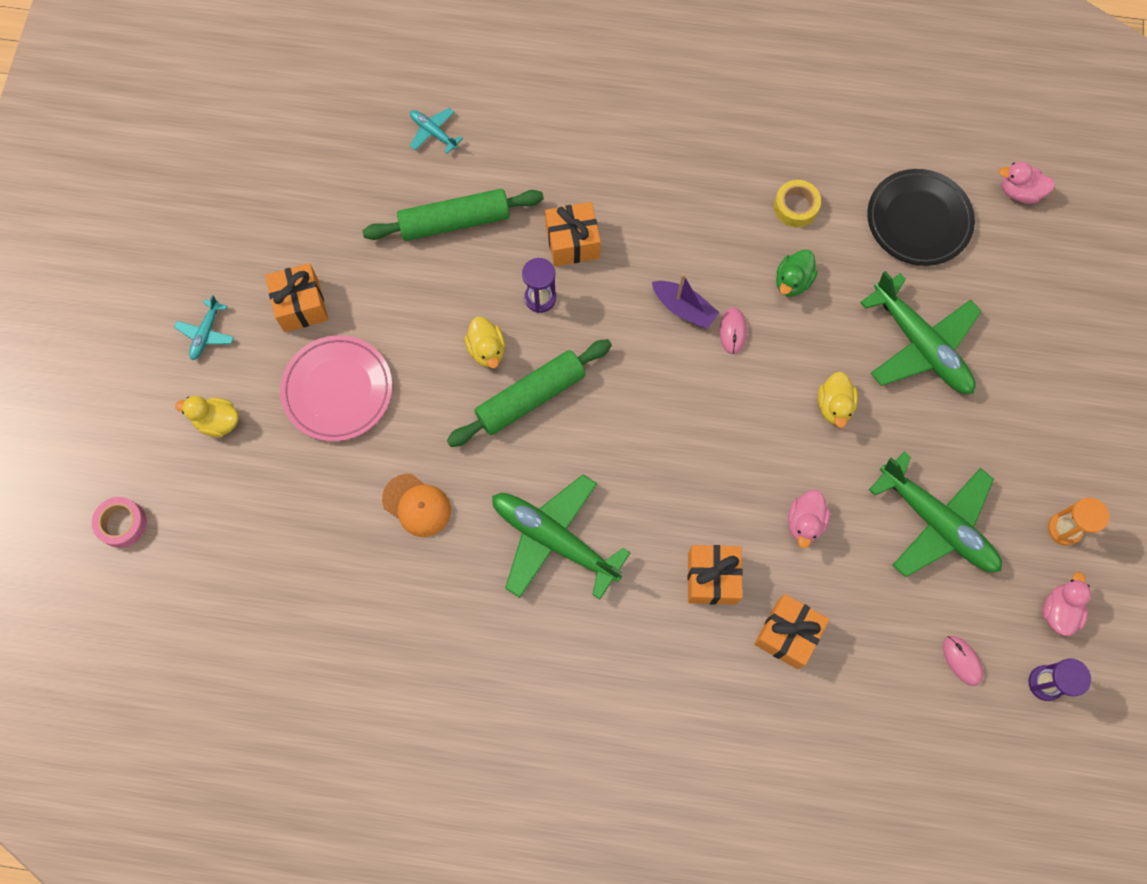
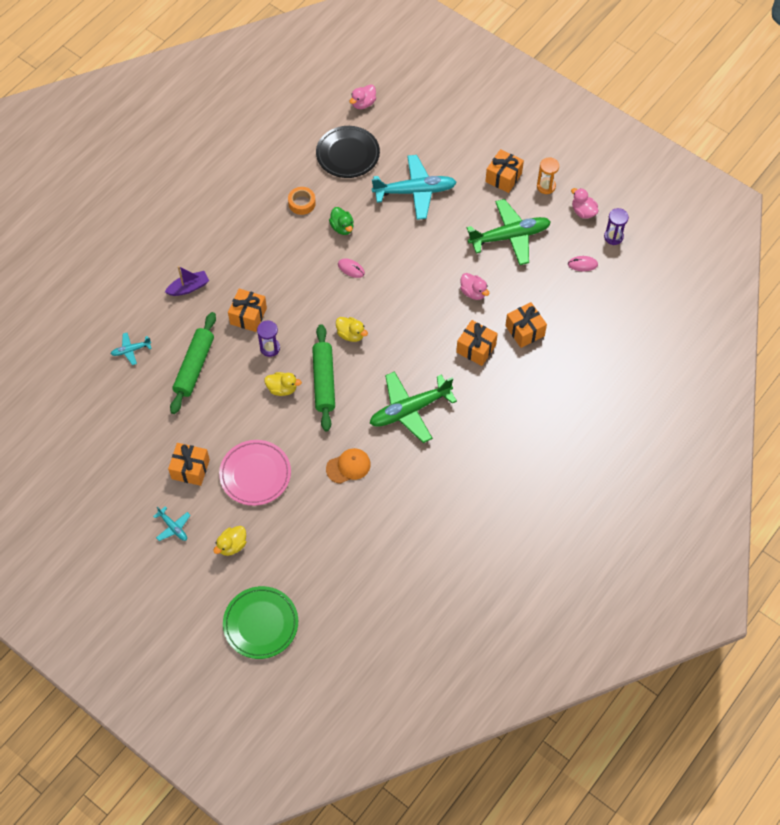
camera: 60 degrees left, 10 degrees down
(122, 524) = (261, 624): pink tape -> green plate
(683, 308) = (323, 284): purple boat -> purple boat (188, 287)
(795, 207) = (302, 203): yellow tape -> orange tape
(834, 406) = (421, 246): yellow duck -> yellow duck (351, 334)
(920, 345) = (415, 191): green plane -> turquoise plane
(1034, 457) = (503, 177): none -> orange gift

